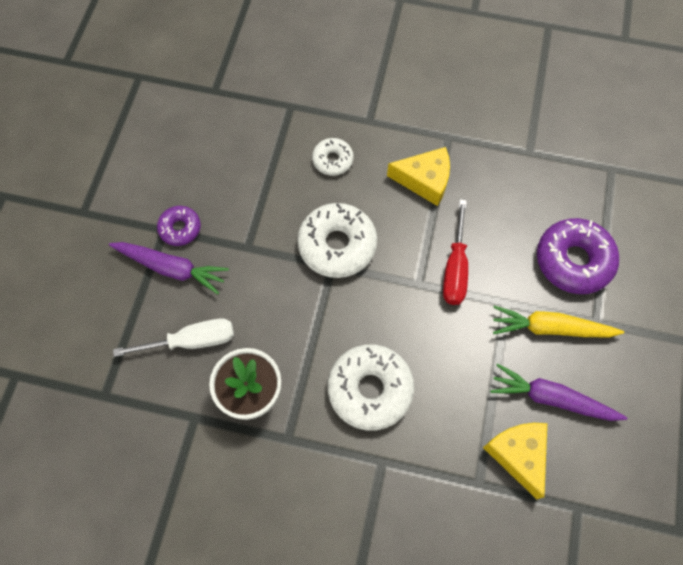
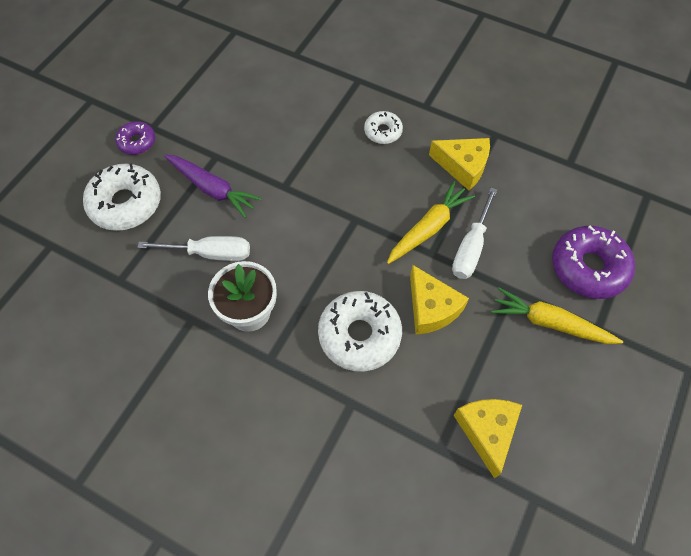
camera: 15 degrees right, 5 degrees down
(180, 228) = (230, 158): purple donut -> purple donut (137, 142)
(337, 245) = (366, 203): white donut -> white donut (126, 203)
(408, 257) = (428, 228): none -> yellow carrot
(433, 342) = (431, 308): none -> yellow cheese
(455, 269) = (470, 248): red screwdriver -> white screwdriver
(552, 398) = (534, 387): purple carrot -> none

